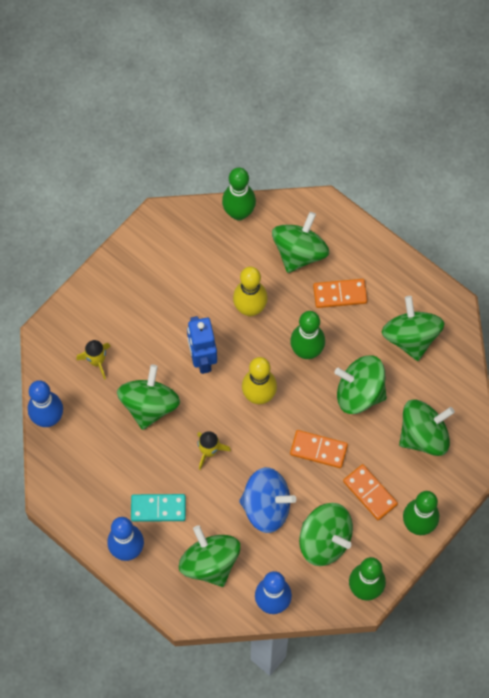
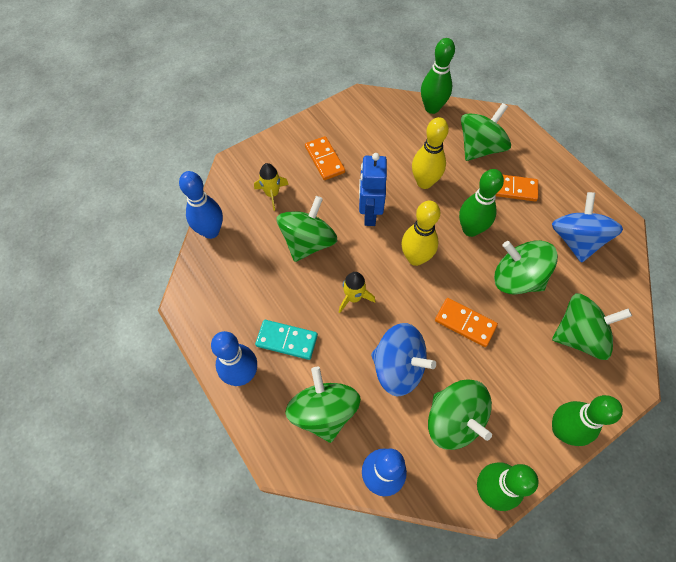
camera: 15 degrees right, 5 degrees down
(370, 493) = (512, 381): orange domino -> orange domino (324, 160)
(410, 337) = (575, 240): green spinning top -> blue spinning top

